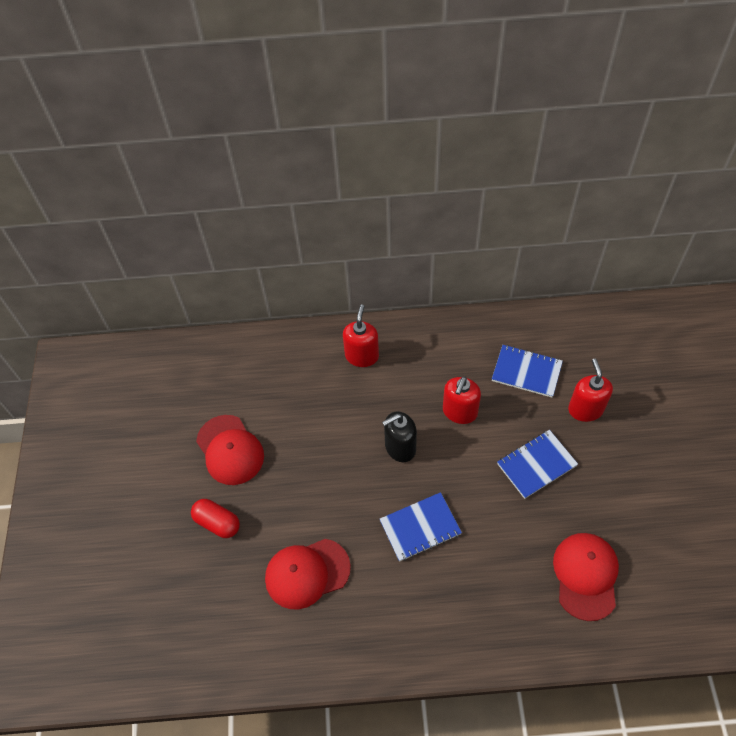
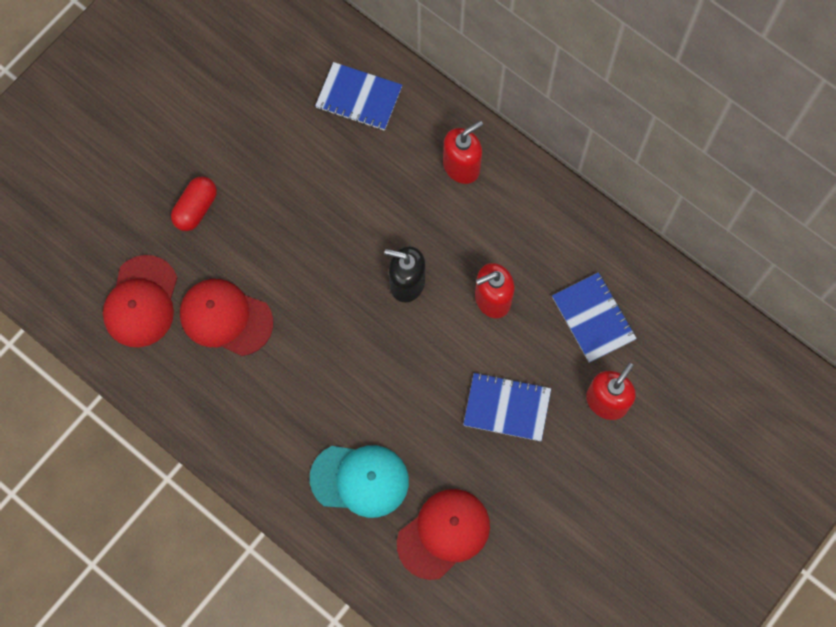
camera: 40 degrees right, 15 degrees up
(217, 522) = (196, 208): red capsule -> red capsule turned 45 degrees clockwise
(230, 450) = (264, 152): red cap -> red cap (141, 302)
(420, 528) = (352, 367): blue notebook -> blue notebook (359, 98)
(500, 593) = (360, 480): none -> turquoise cap

